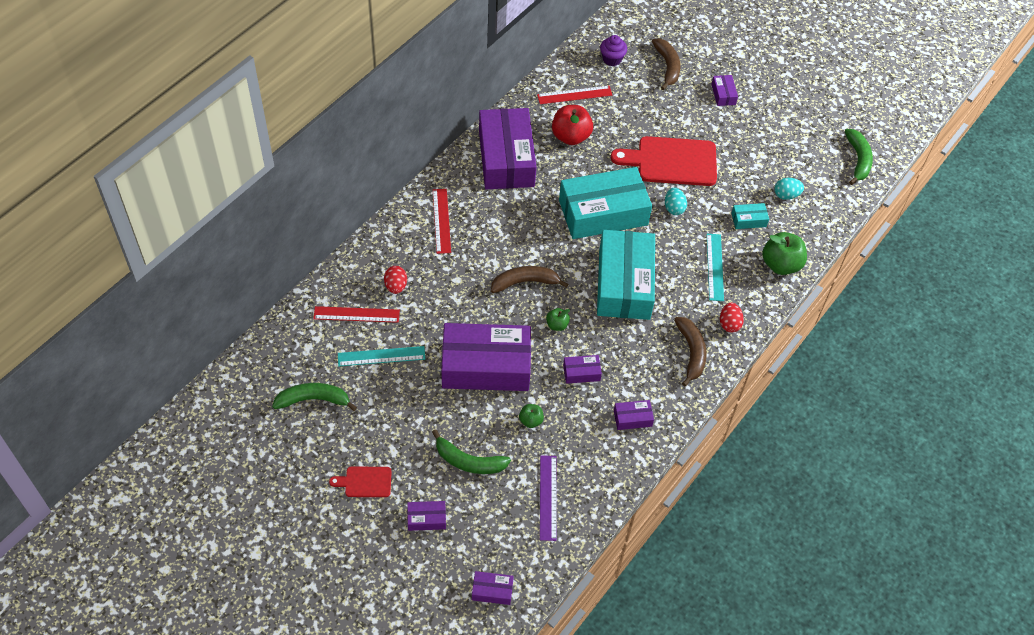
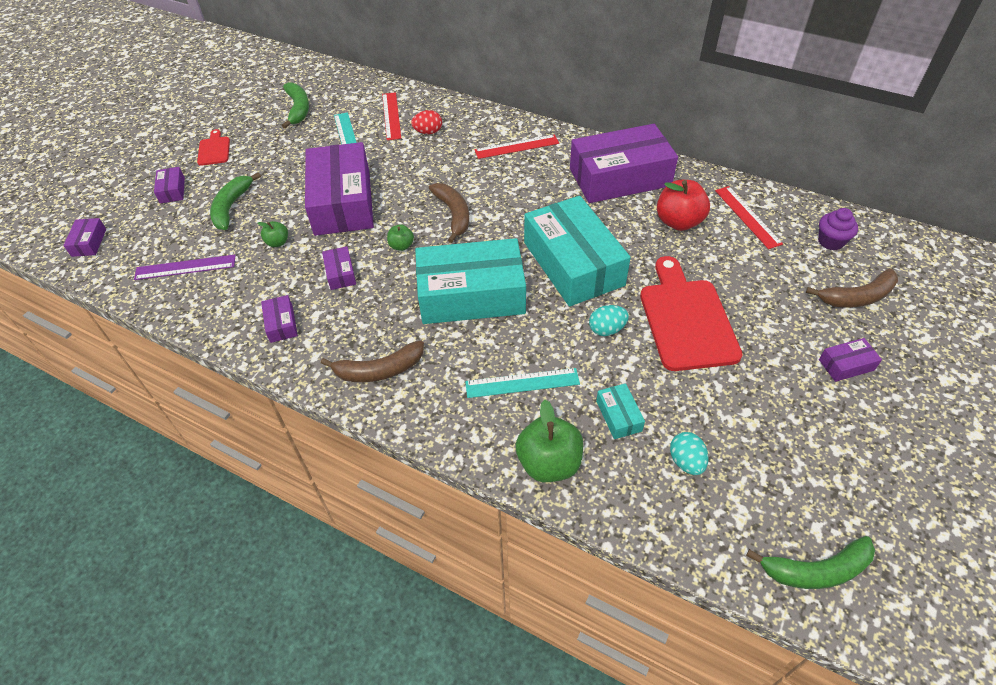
camera: 85 degrees right, 5 degrees down
(729, 324) = (431, 407): red egg -> none

